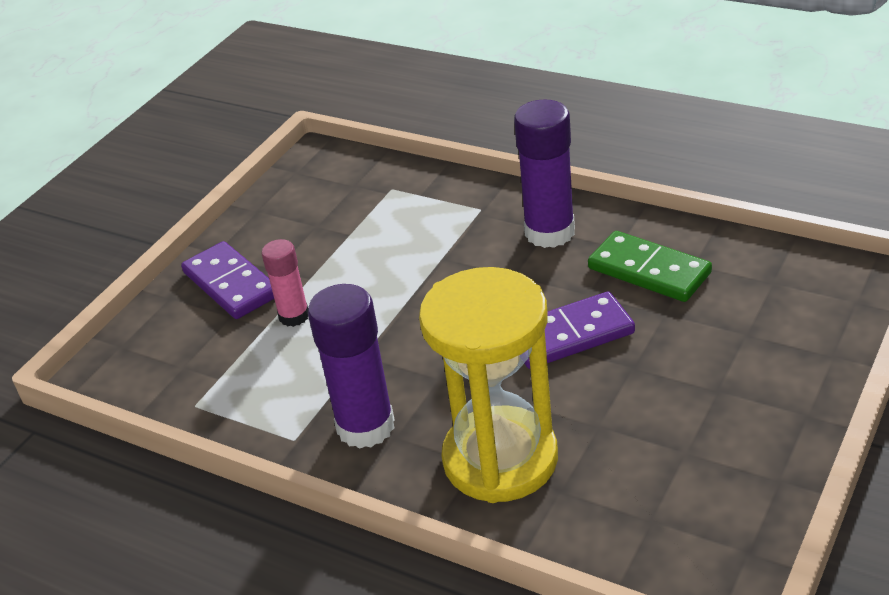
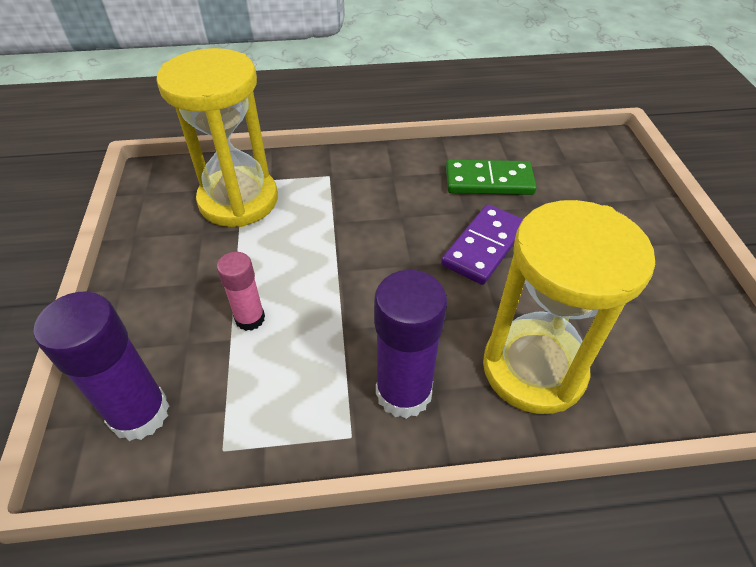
camera: 40 degrees left, 10 degrees up
(231, 284) = (162, 312): purple domino -> none
(372, 206) = (238, 200): none -> yellow hourglass
(549, 232) = (396, 176): purple glue stick -> purple glue stick (140, 413)

